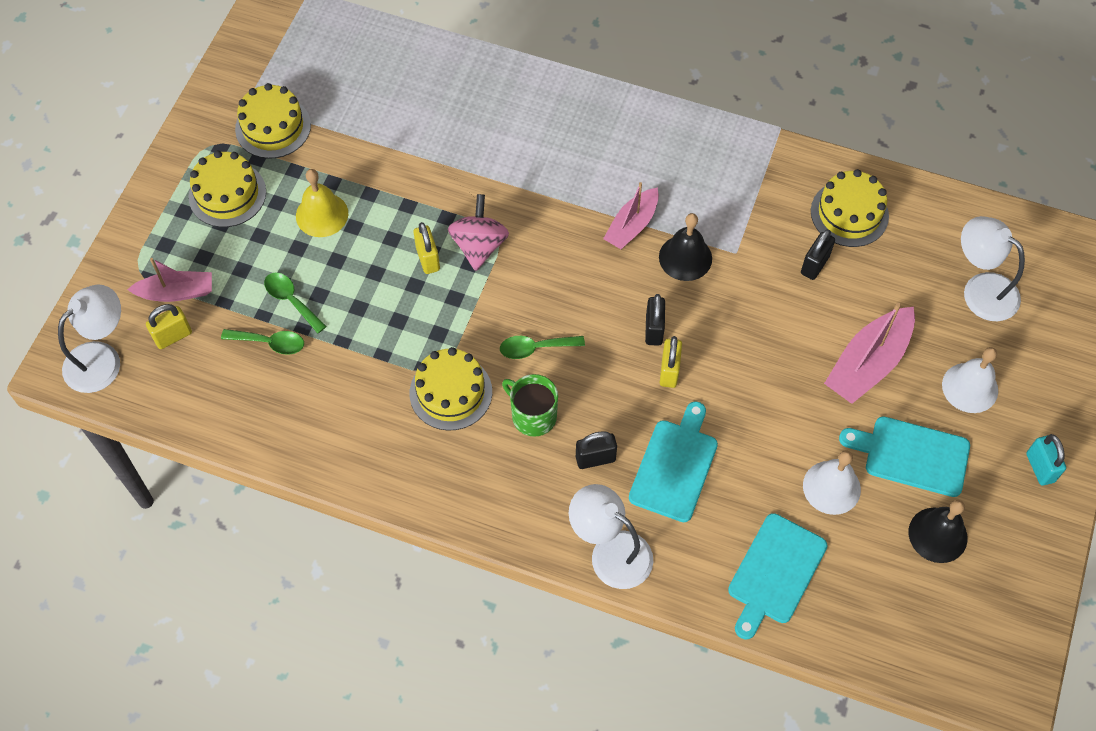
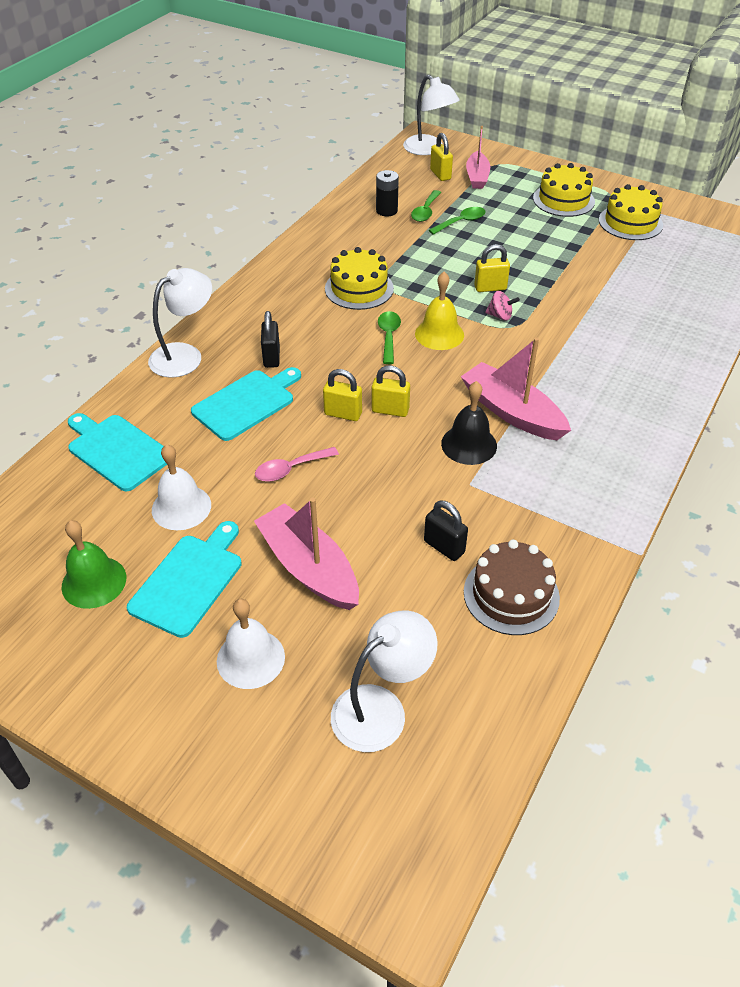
camera: 100 degrees right, 15 degrees down
(272, 388) = (386, 211): none -> black battery
(322, 214) = (540, 240): yellow bell -> yellow bell (439, 334)
(479, 246) = (500, 316): pink spinning top -> pink spinning top, size x0.56
(533, 416) = (324, 328): green mug -> none
(632, 226) = (512, 412): pink boat -> pink boat, size x1.50
(654, 330) = (390, 410): black padlock -> yellow padlock
(674, 466) = (246, 403): turquoise cutting board -> turquoise cutting board turned 75 degrees counterclockwise
(757, 403) = (290, 469): none -> pink spoon
(849, 213) = (511, 594): yellow cake -> brown cake
(937, 535) = (94, 582): black bell -> green bell
(1040, 467) = (125, 703): turquoise padlock -> none

